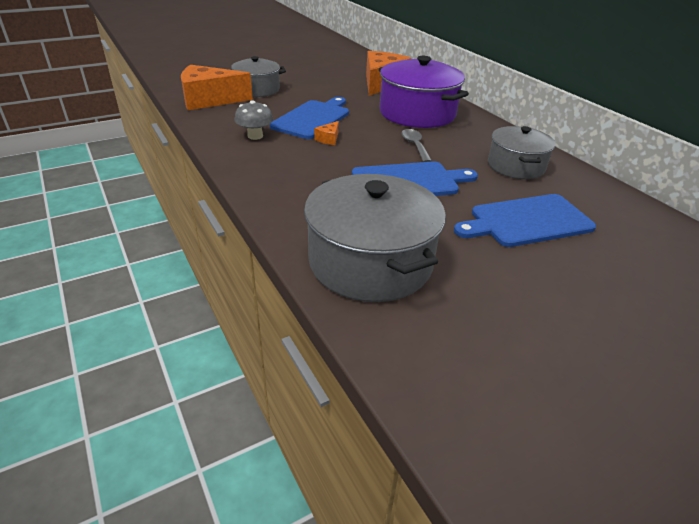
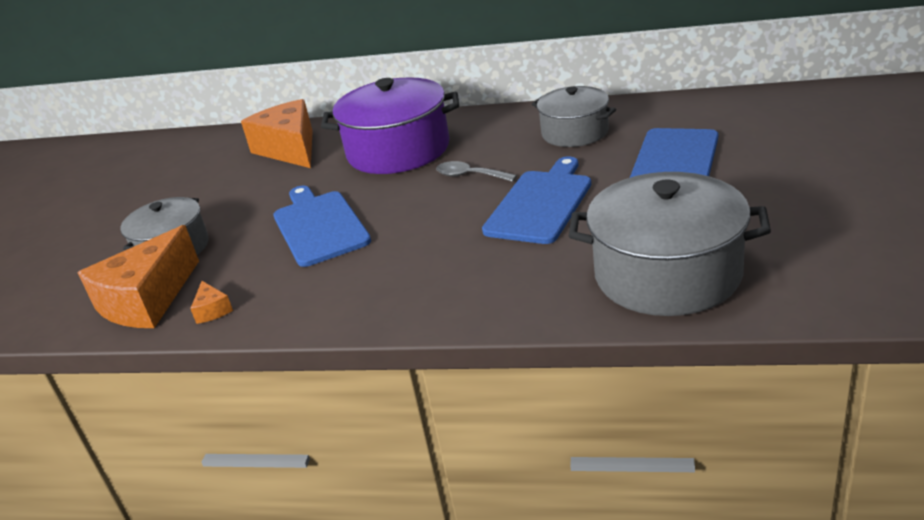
camera: 45 degrees left, 5 degrees down
(255, 136) = (311, 284): grey mushroom -> none
(328, 139) = (387, 229): orange cheese -> orange cheese (212, 310)

